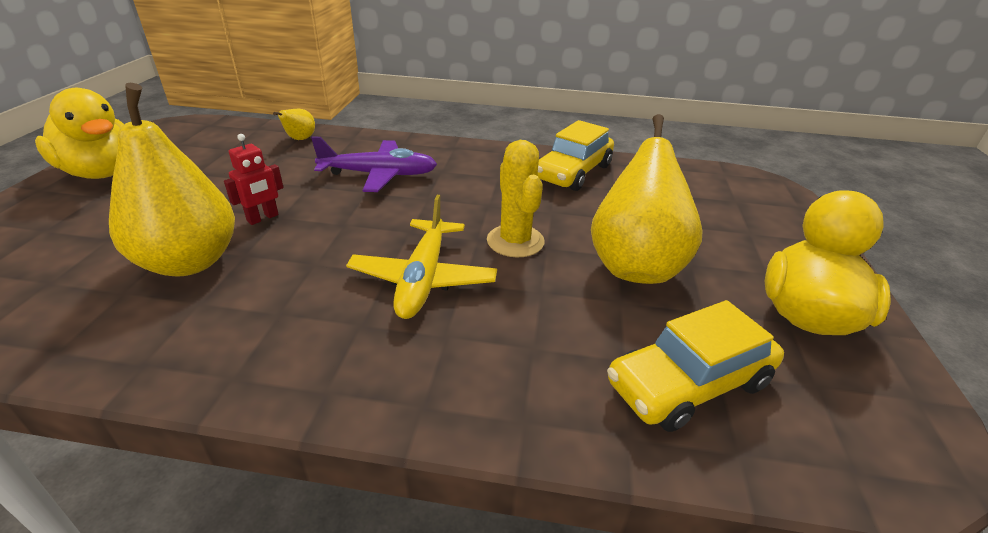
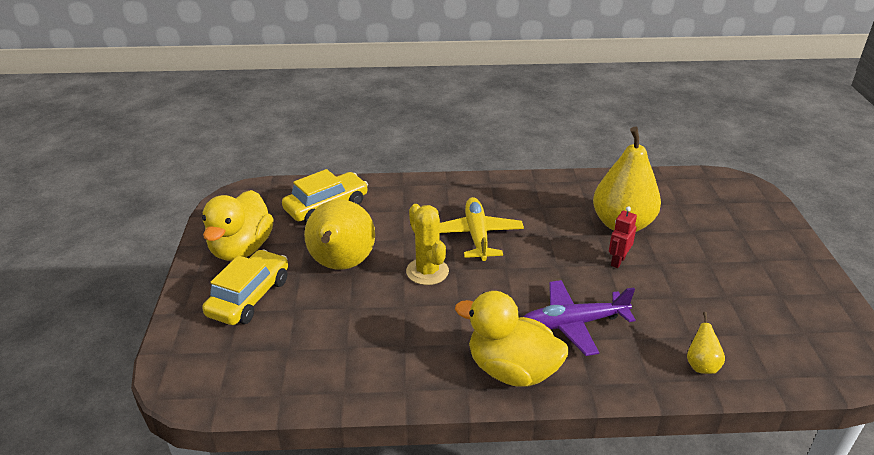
camera: 170 degrees right, 0 degrees up
(102, 172) = (798, 282): yellow duck -> yellow duck (512, 370)
(573, 172) = (387, 364): yellow car -> yellow car (249, 297)

